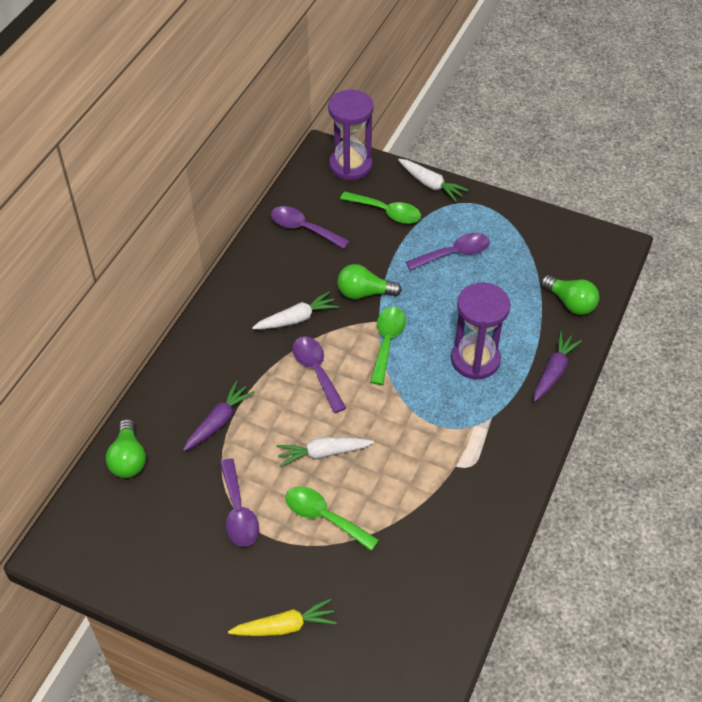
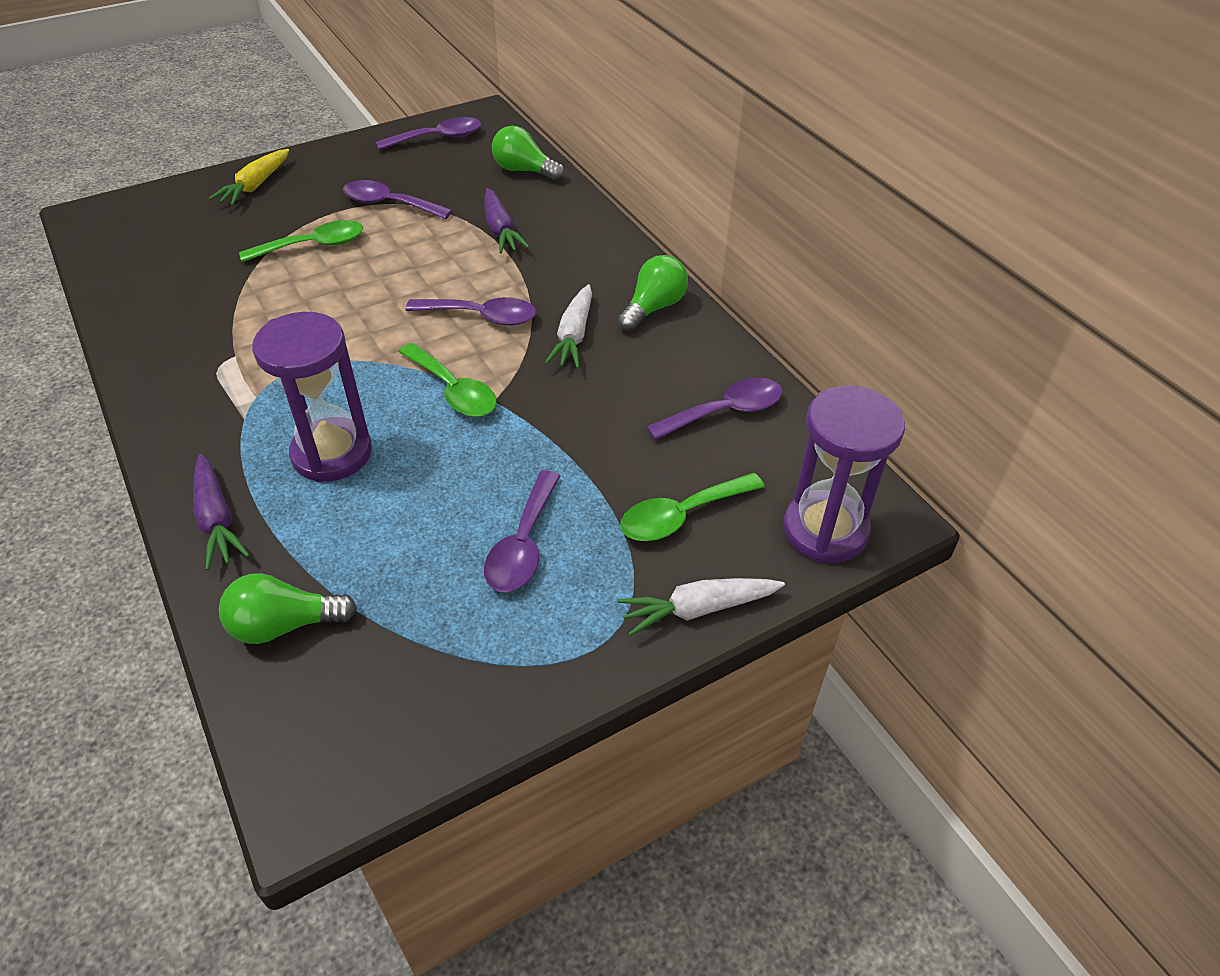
camera: 125 degrees right, 5 degrees down
(118, 553) = (438, 138): none -> purple spoon
(323, 453) = (378, 275): white carrot -> none
(364, 293) = (551, 411): green light bulb -> green light bulb (653, 308)

